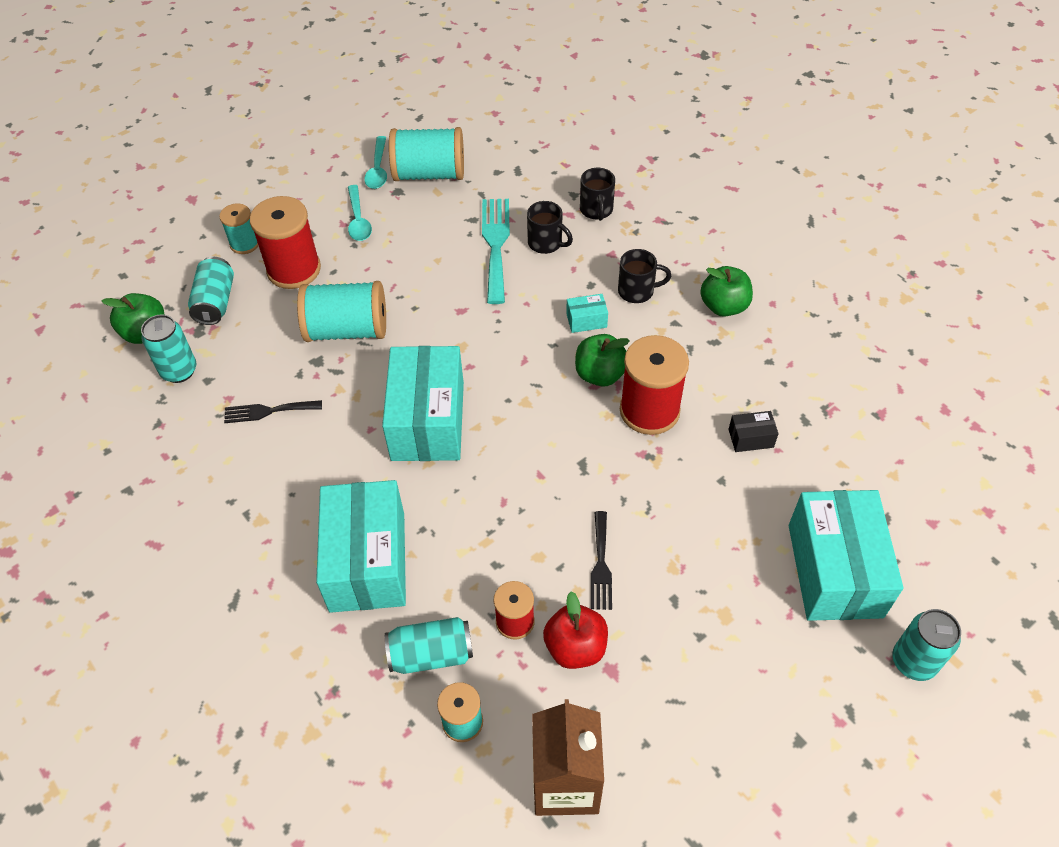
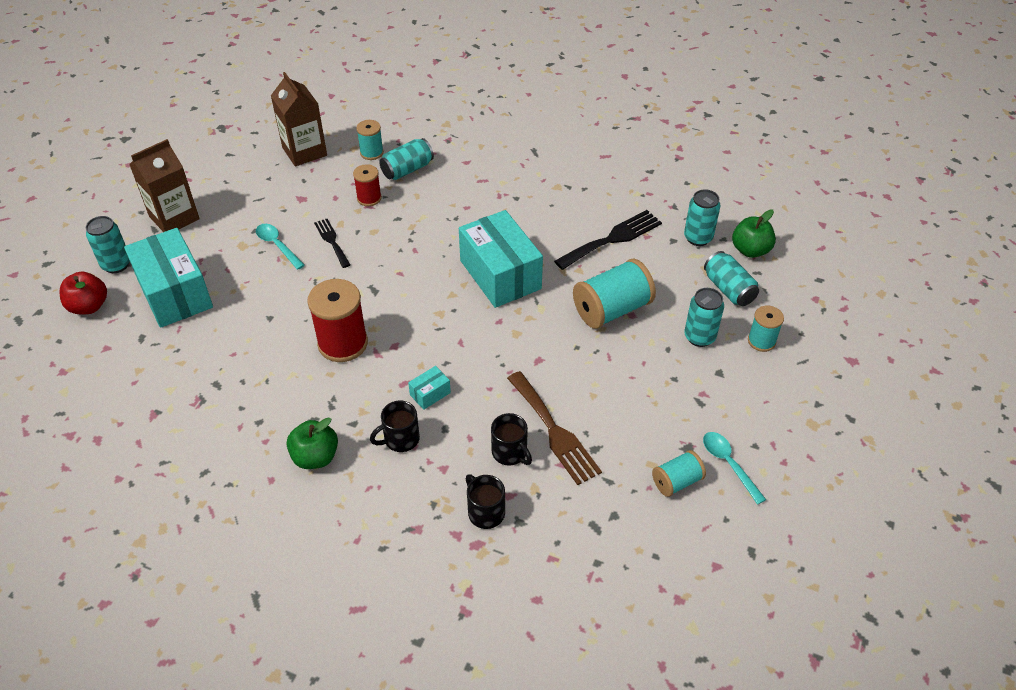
camera: 150 degrees right, 5 degrees down
(268, 411) = (612, 239): black fork -> black fork, size x1.67
(294, 269) = (699, 337): red spool -> turquoise can
(358, 220) = (693, 402): turquoise spoon -> turquoise spoon (277, 245)
(367, 561) = (476, 192): turquoise box -> none
(429, 174) = (676, 481): turquoise spool -> turquoise spool, size x0.56
(496, 244) = (554, 431): turquoise fork -> brown fork
(546, 243) = (510, 453): black mug -> black mug turned 135 degrees counterclockwise
(575, 647) = (327, 200): red apple -> red apple (89, 306)
(600, 374) = (394, 355): green apple -> none
(751, 438) = (256, 354): black box -> none
(815, 722) = (174, 218): none -> brown carton

